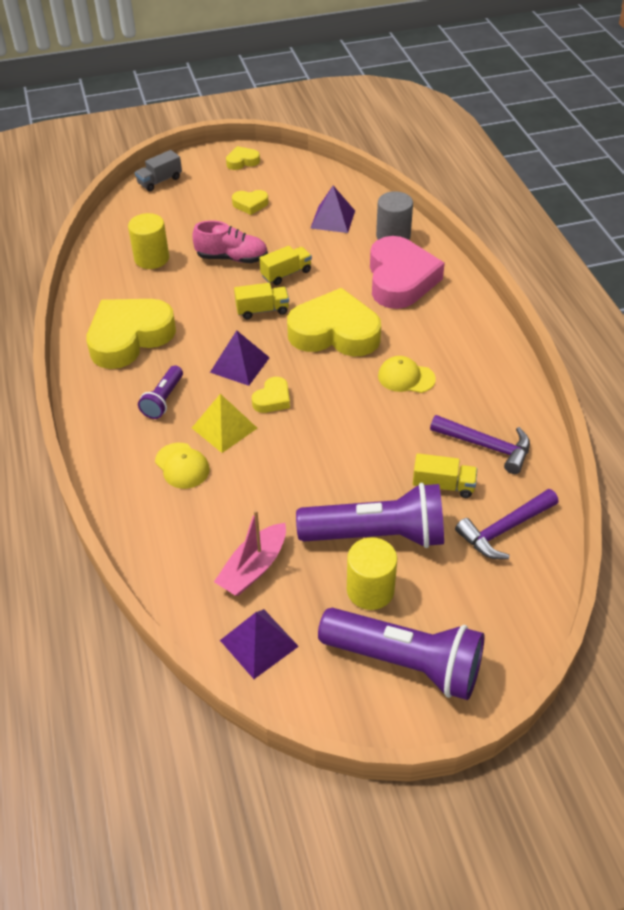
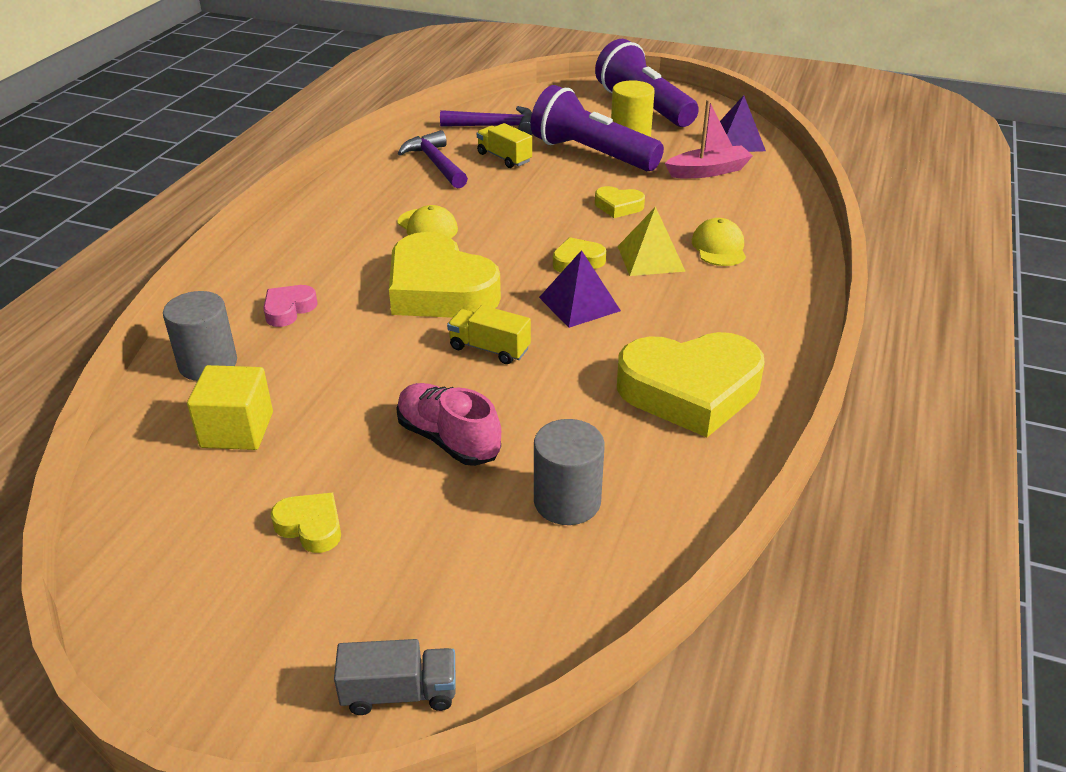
camera: 145 degrees left, 10 degrees down
(151, 258) = (567, 501): yellow cylinder -> grey cylinder
(163, 400) = (696, 306): purple flashlight -> none
(242, 161) = (196, 649): yellow heart -> yellow heart (618, 206)
(286, 274) = (405, 380): yellow truck -> none
(332, 219) = (237, 430): purple pyramid -> yellow cube
(400, 279) = (288, 309): pink heart -> pink heart, size x0.45

